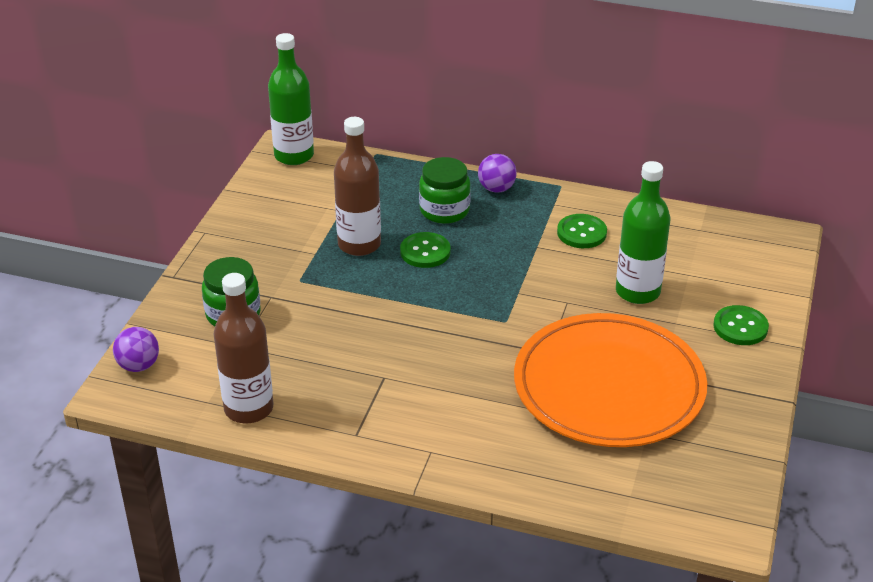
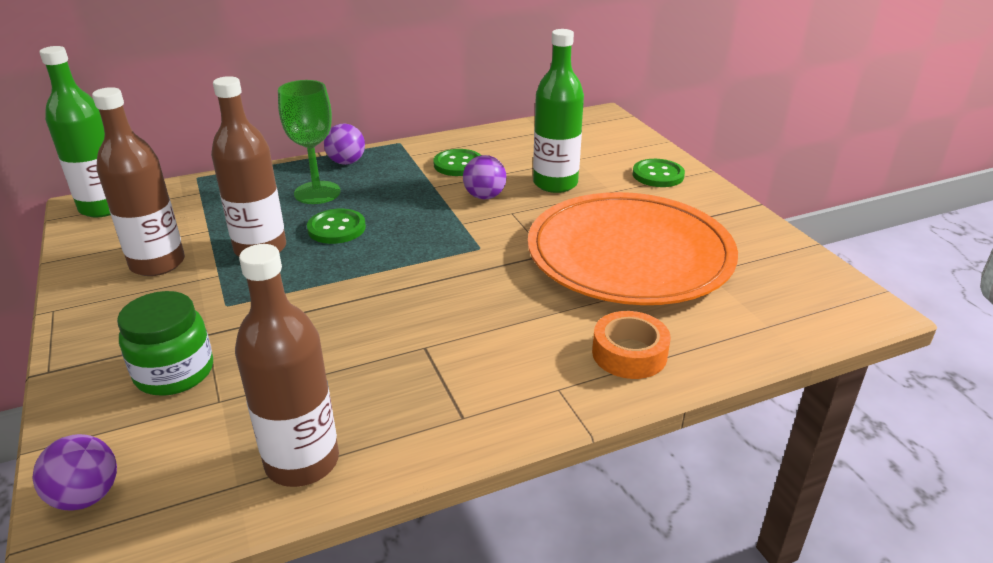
camera: 40 degrees left, 5 degrees down
(287, 225) = (157, 263): none -> brown bottle
(444, 210) = (317, 193): green jar -> green goblet
(505, 456) = (629, 353): none -> orange tape
(564, 276) = (484, 196): none -> purple ball

